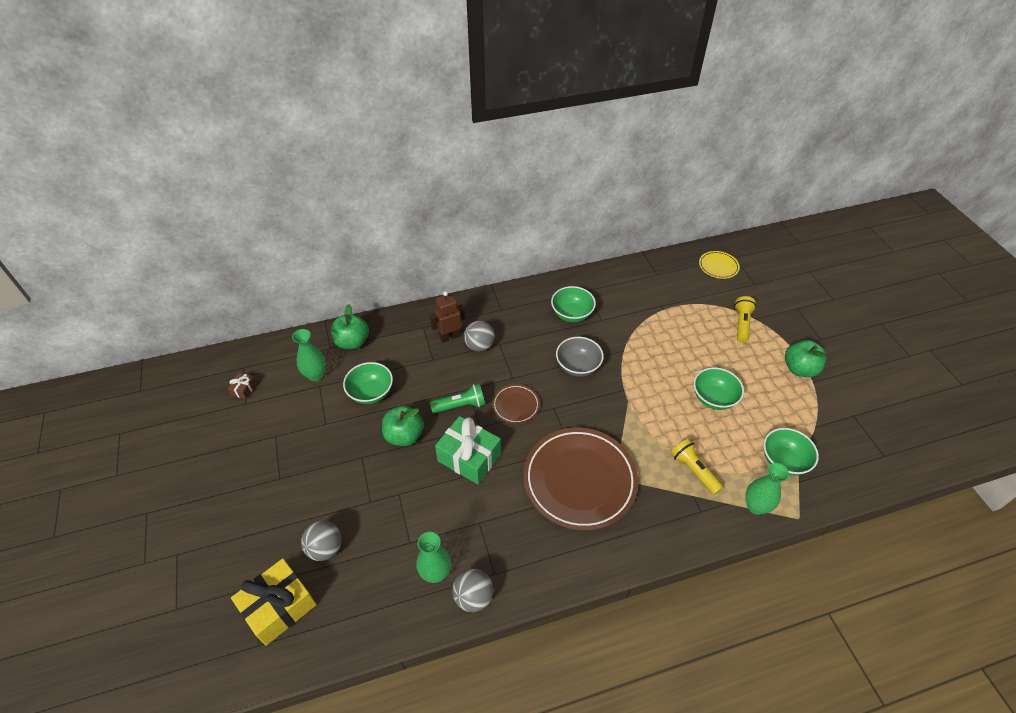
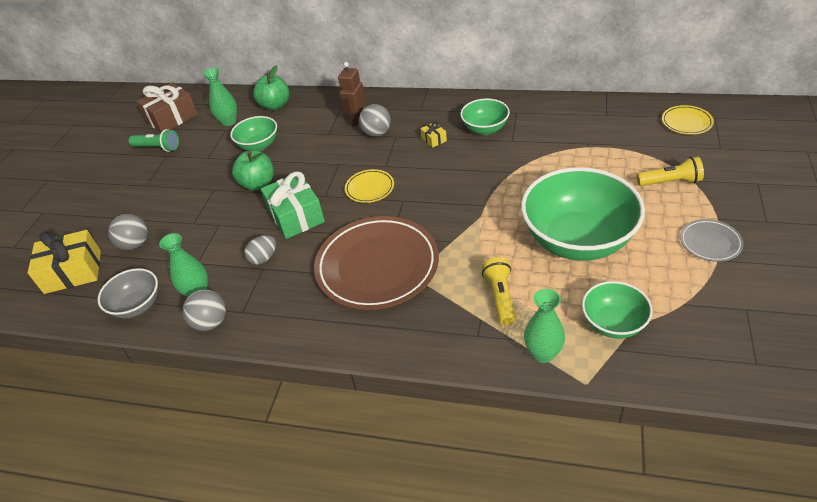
camera: 35 degrees right, 5 degrees down
(244, 389) = (171, 118): brown gift -> brown gift, size x2.24
(449, 337) = (356, 120): brown robot -> brown robot turned 75 degrees counterclockwise
(460, 405) = (322, 174): green flashlight -> green flashlight (158, 148)
(472, 512) = (263, 258): none -> grey egg
(516, 405) = (370, 188): brown plate -> yellow plate
(536, 337) = (434, 139): none -> yellow gift
(578, 366) = (454, 173): grey bowl -> grey bowl (137, 306)
(713, 398) = (577, 240): green bowl -> green bowl, size x1.95
(741, 324) = (670, 182): yellow flashlight -> yellow flashlight turned 45 degrees clockwise
(799, 369) = (710, 243): green apple -> grey plate

